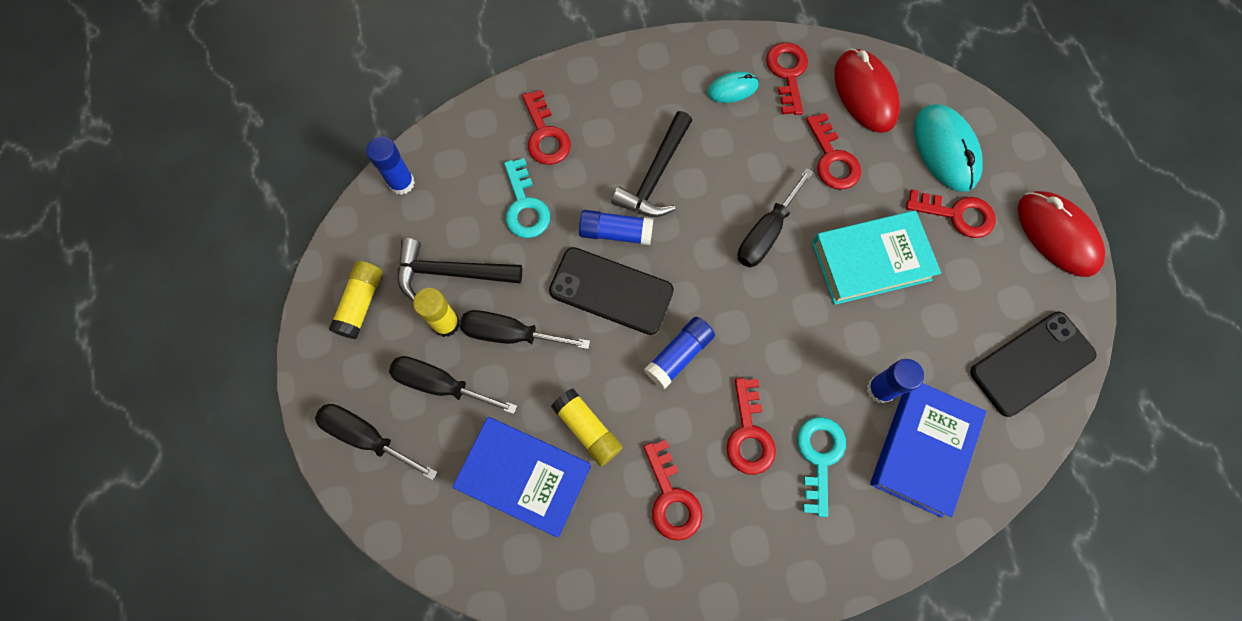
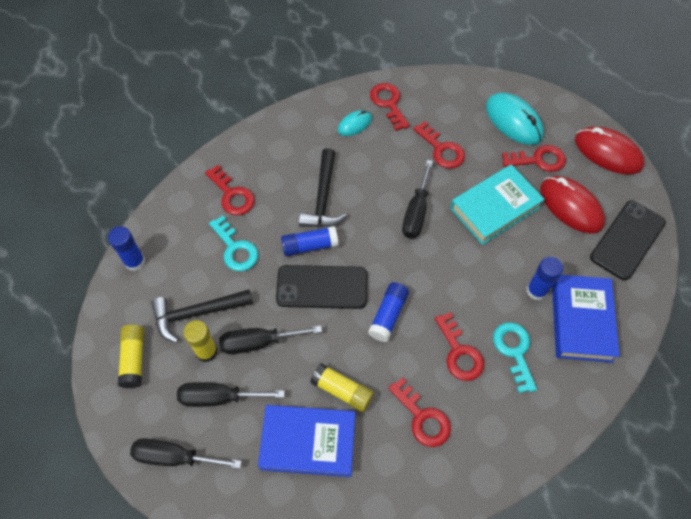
camera: 20 degrees left, 10 degrees down
(864, 93) = (445, 101): red mouse -> red mouse (570, 206)

